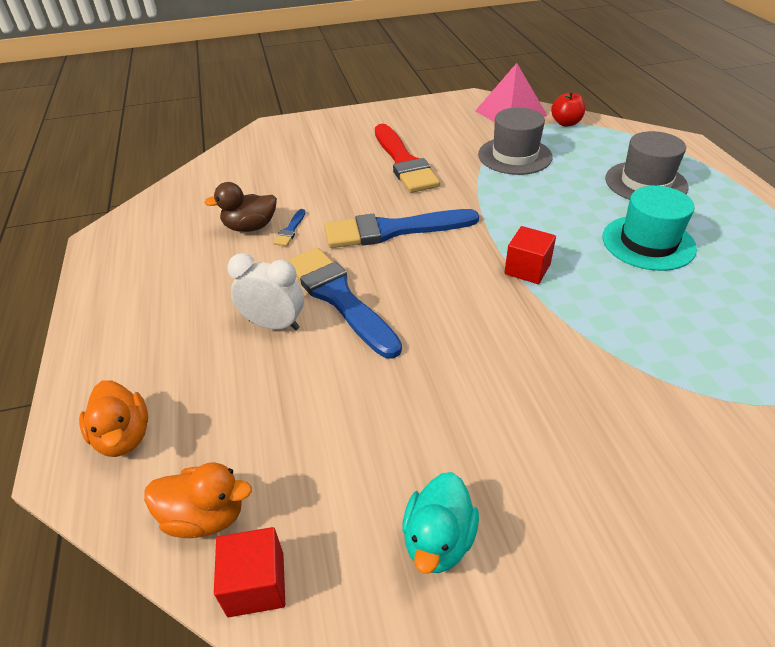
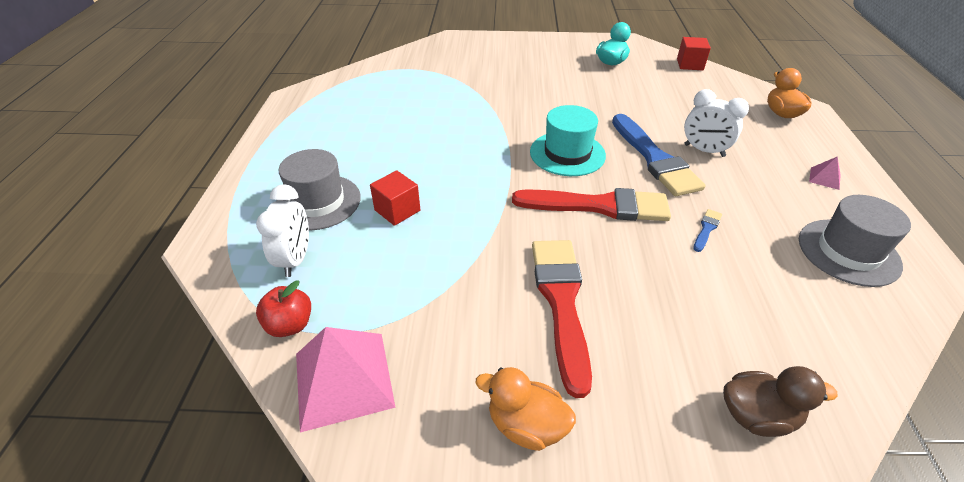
camera: 165 degrees left, 0 degrees up
(135, 314) = (825, 178): none -> pink pyramid
(205, 516) = (719, 82): orange duck -> orange duck (526, 425)
(250, 227) = (753, 243): brown duck -> brown duck (757, 416)
(393, 230) = (599, 206): blue brush -> red brush
(514, 156) = (414, 276): grey hat -> grey hat (848, 252)
(527, 269) = (498, 150): red cube -> red cube (397, 210)
(607, 148) = (295, 259): none -> white clock
(648, 243) = (388, 149): turquoise hat -> turquoise hat (567, 153)

